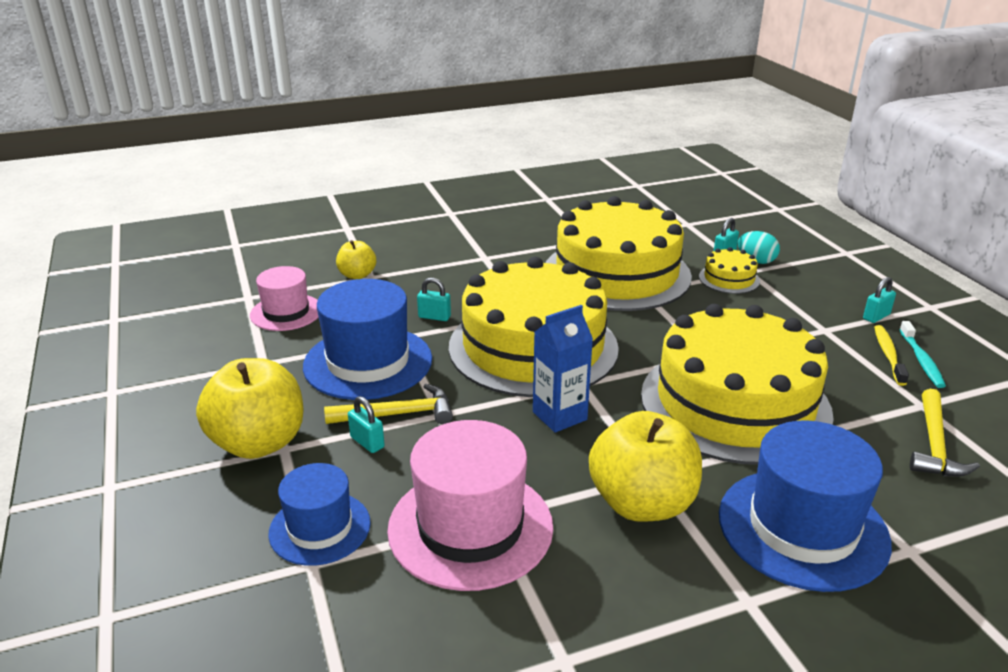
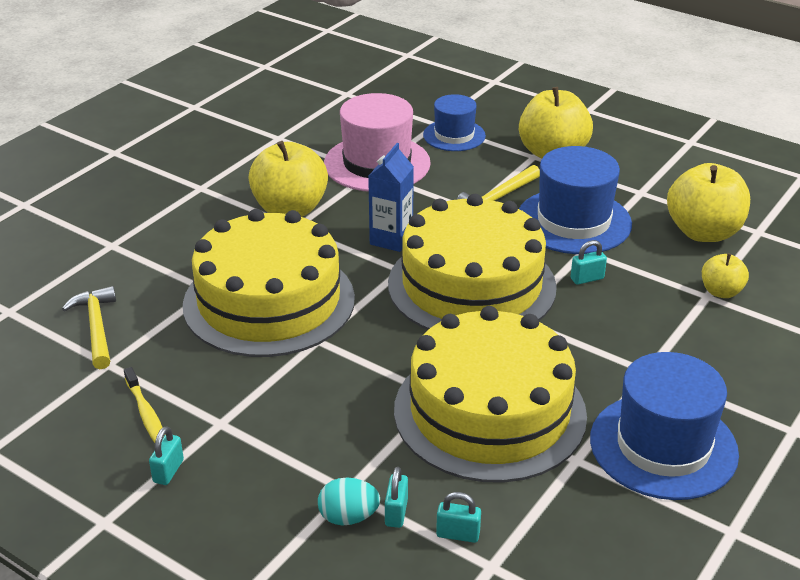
camera: 145 degrees right, 5 degrees up
(286, 312) = (703, 232): pink hat -> yellow apple
(367, 442) = (492, 177): turquoise padlock -> turquoise padlock (458, 534)
(729, 279) = (362, 462): yellow cake -> none
(802, 528) = (183, 233): blue hat -> blue hat (663, 446)
(921, 360) = (112, 421): turquoise toothbrush -> none

